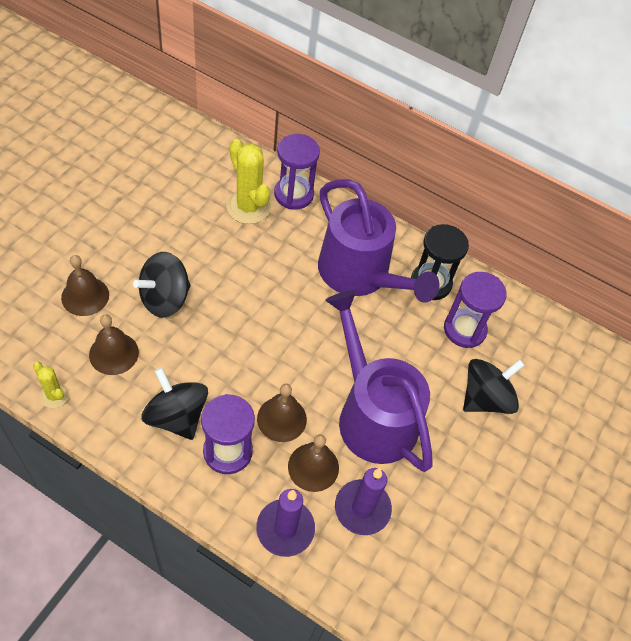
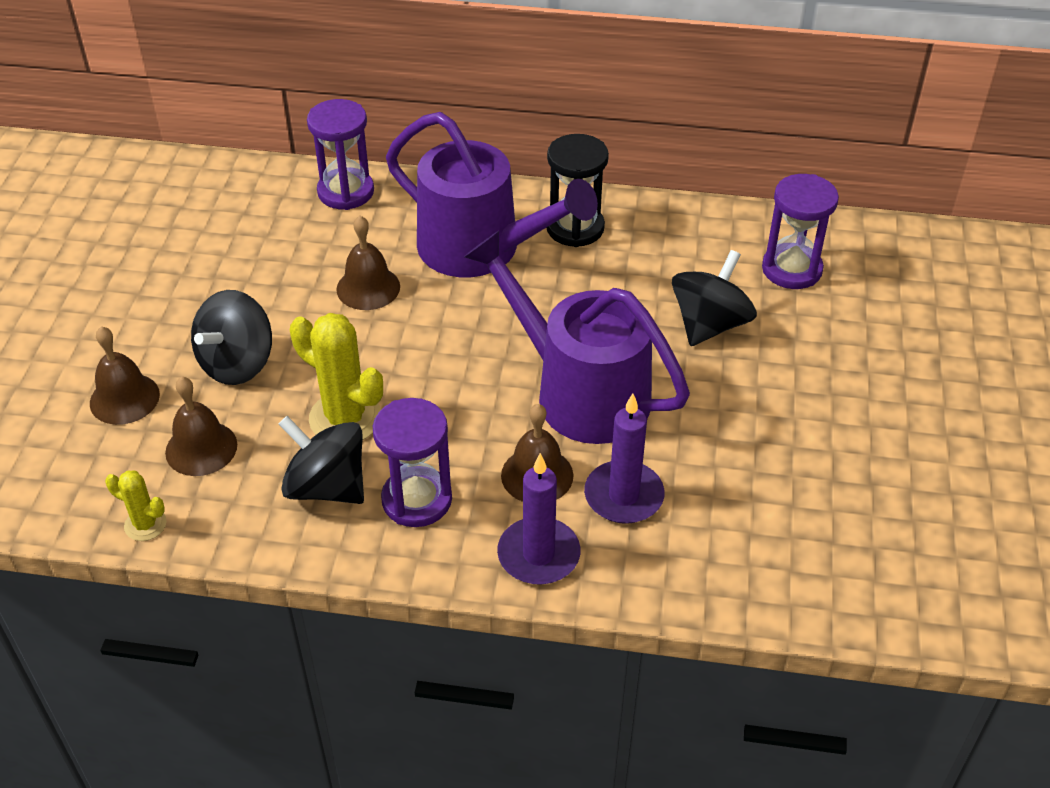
camera: 15 degrees left, 10 degrees down
(248, 207) = (293, 225): yellow cactus -> yellow cactus (345, 418)
(281, 419) = (467, 438): brown bell -> brown bell (368, 288)
(464, 329) = (644, 262): purple hourglass -> purple hourglass (791, 269)

